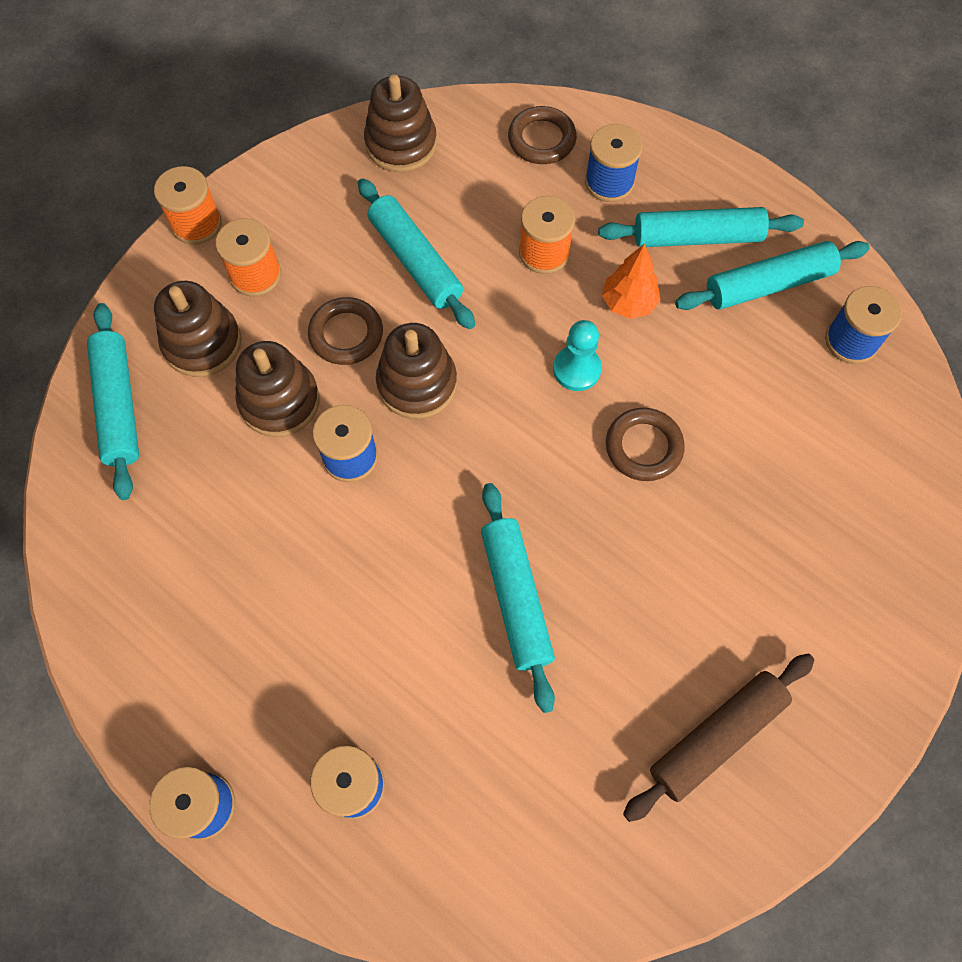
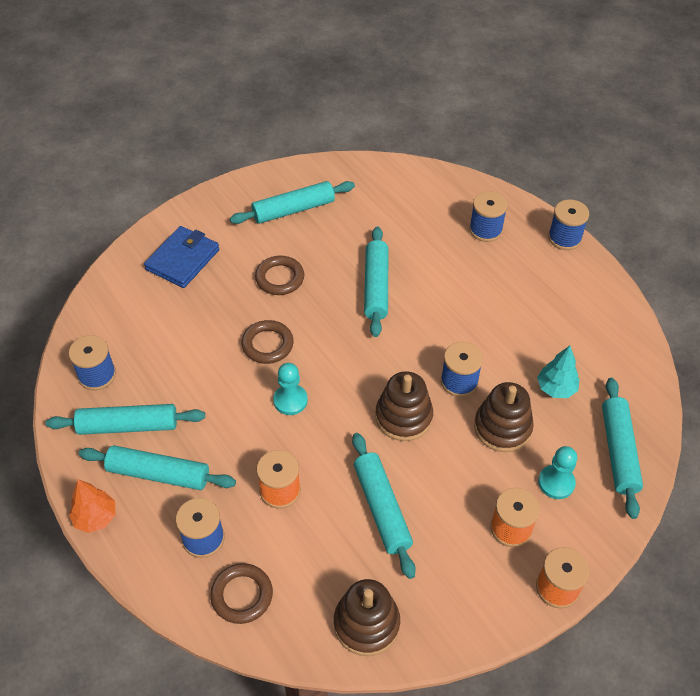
camera: 165 degrees left, 15 degrees down
(202, 343) = (556, 483): brown stacking toy -> turquoise pawn
(208, 481) = (556, 388): none -> turquoise tree
(346, 334) = (447, 463): brown ring -> brown ring (280, 278)
(628, 303) = (234, 437): orange tree -> orange tree (95, 518)
(716, 737) = (293, 210): brown rolling pin -> turquoise rolling pin
(847, 569) = (183, 259): none -> blue wallet

